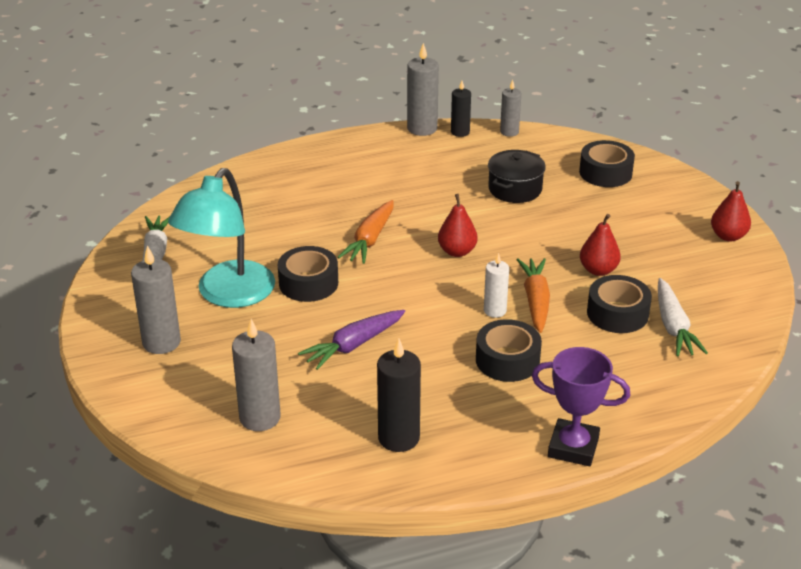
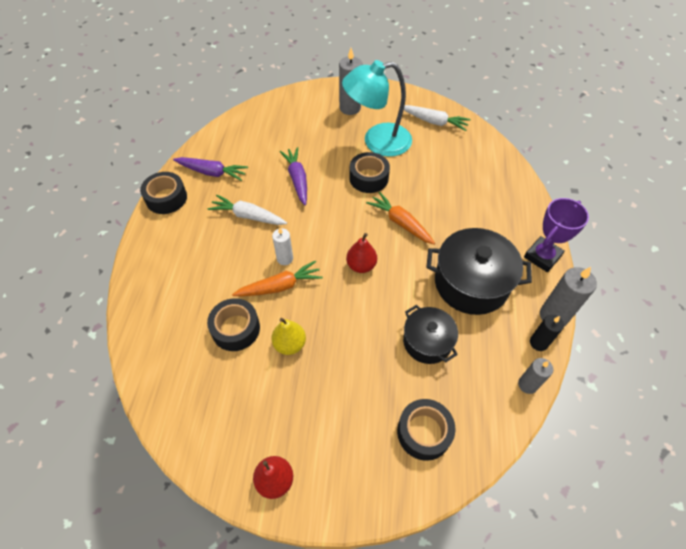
camera: 115 degrees right, 20 degrees up
(228, 295) = (377, 141): turquoise lamp -> turquoise lamp turned 60 degrees counterclockwise
(260, 418) = (266, 128): grey candle -> none
(398, 438) = (212, 172): black candle -> purple carrot
(421, 177) = (471, 283): none -> black pot
(507, 360) = (235, 244): black tape -> black tape (166, 198)
(535, 301) = (280, 286): orange carrot -> orange carrot turned 45 degrees counterclockwise
(573, 447) = (146, 241): purple trophy -> purple trophy (542, 256)
(598, 270) = (290, 344): red pear -> yellow pear
(673, 327) = (199, 357): white carrot -> white carrot (248, 216)

